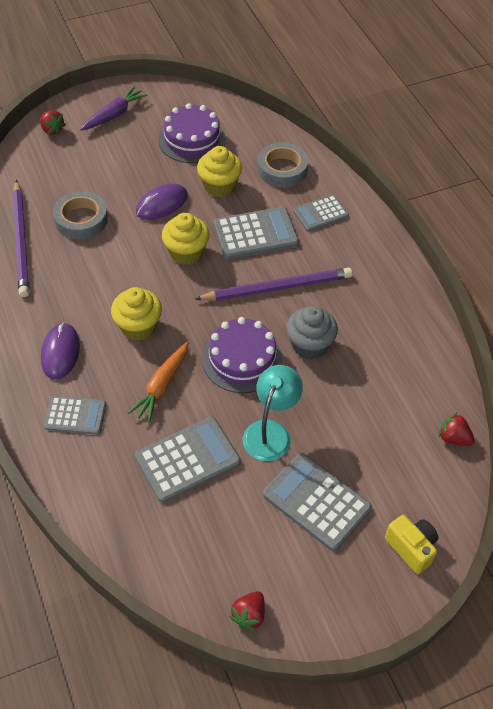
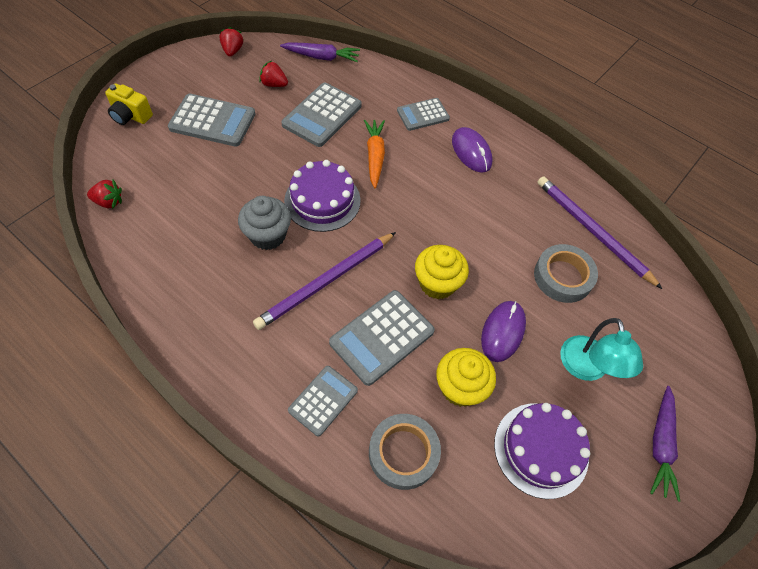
camera: 150 degrees right, 5 degrees up
(52, 130) = (700, 382): red strawberry -> red strawberry (274, 84)
(137, 554) = (321, 57): none -> purple carrot
(138, 327) = (427, 194): yellow cupcake -> none
(270, 431) = (269, 154): turquoise lamp -> turquoise lamp (586, 368)

